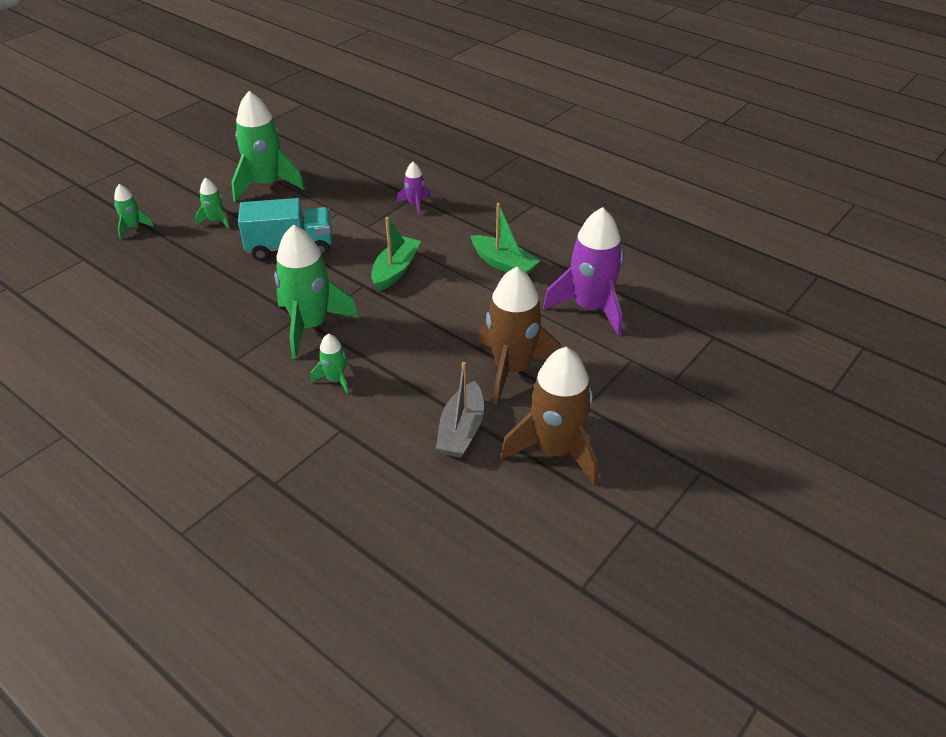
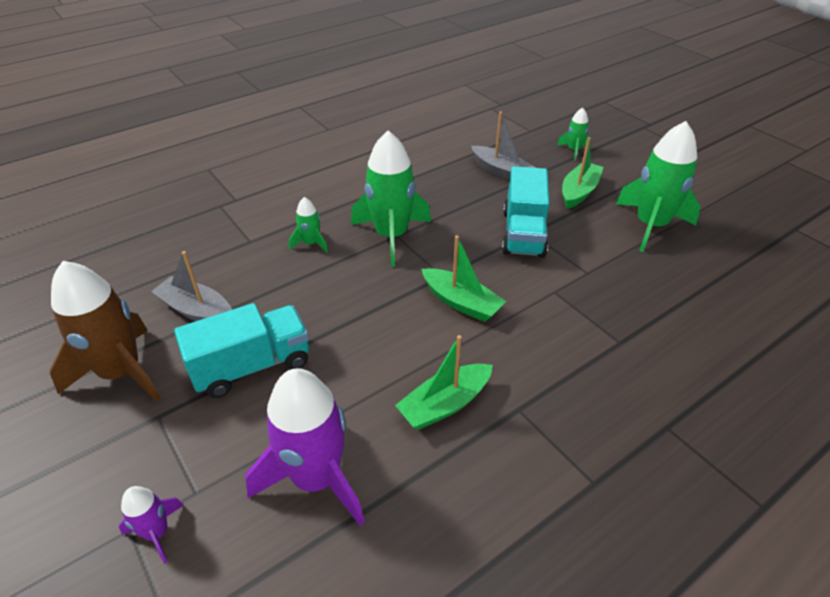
camera: 105 degrees right, 0 degrees up
(178, 270) = (501, 171): none -> grey boat
(216, 221) = (579, 192): green rocket -> green boat
(415, 204) = (601, 340): purple rocket -> purple rocket (157, 532)
(512, 369) = (252, 366): brown rocket -> turquoise truck

